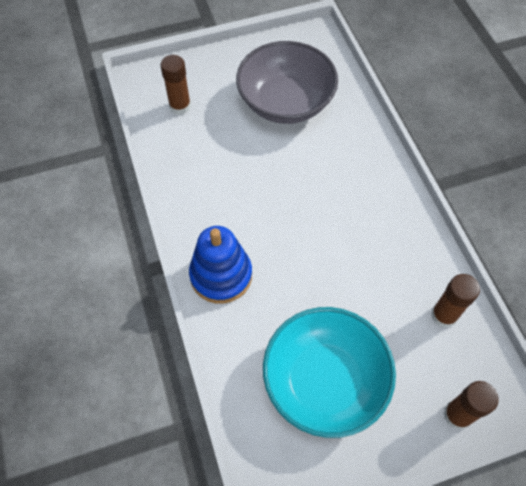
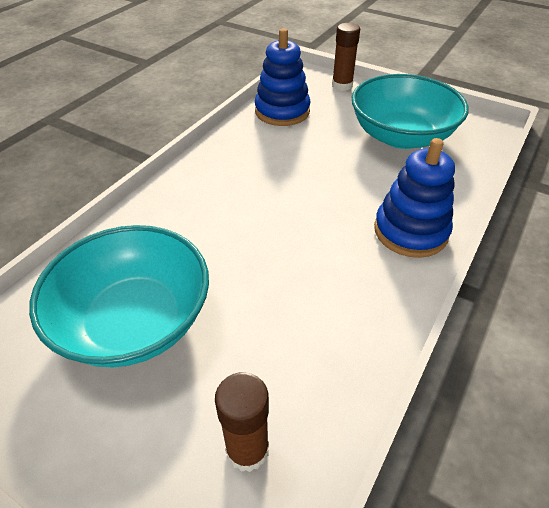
camera: 130 degrees left, 15 degrees down
(285, 102) = (134, 321): grey bowl -> turquoise bowl
(444, 315) = (282, 111): brown glue stick -> blue stacking toy

